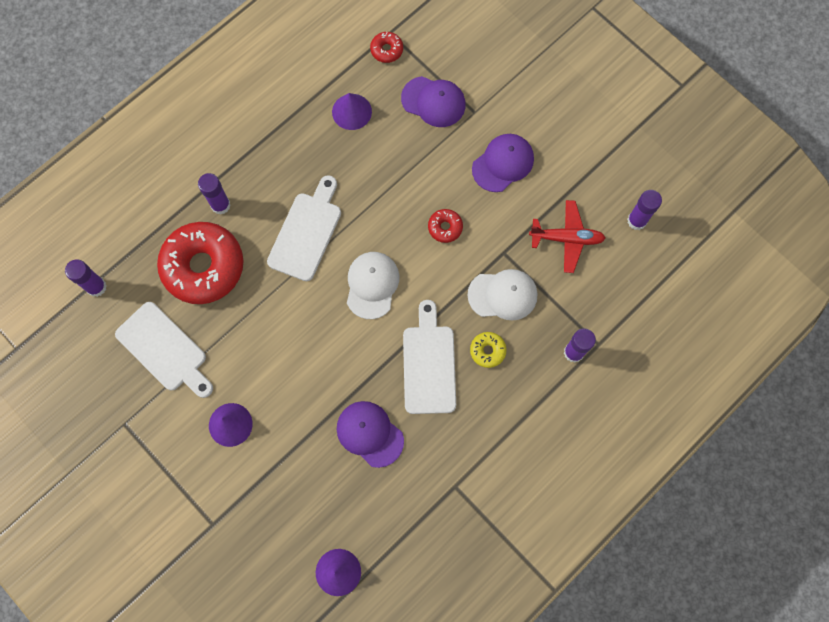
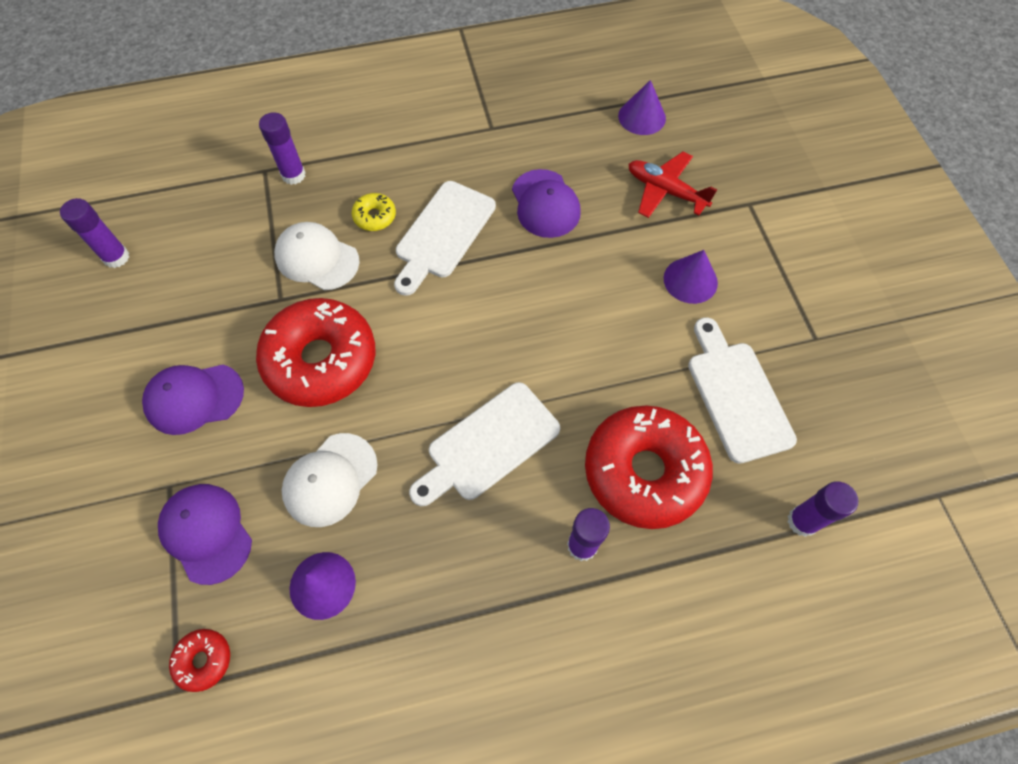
camera: 150 degrees left, 10 degrees down
(372, 285) = (449, 341): white cap -> white cap (330, 480)
(445, 227) = (321, 360): red donut -> red donut, size x2.38
(566, 238) = (203, 278): red plane -> red plane (665, 191)

